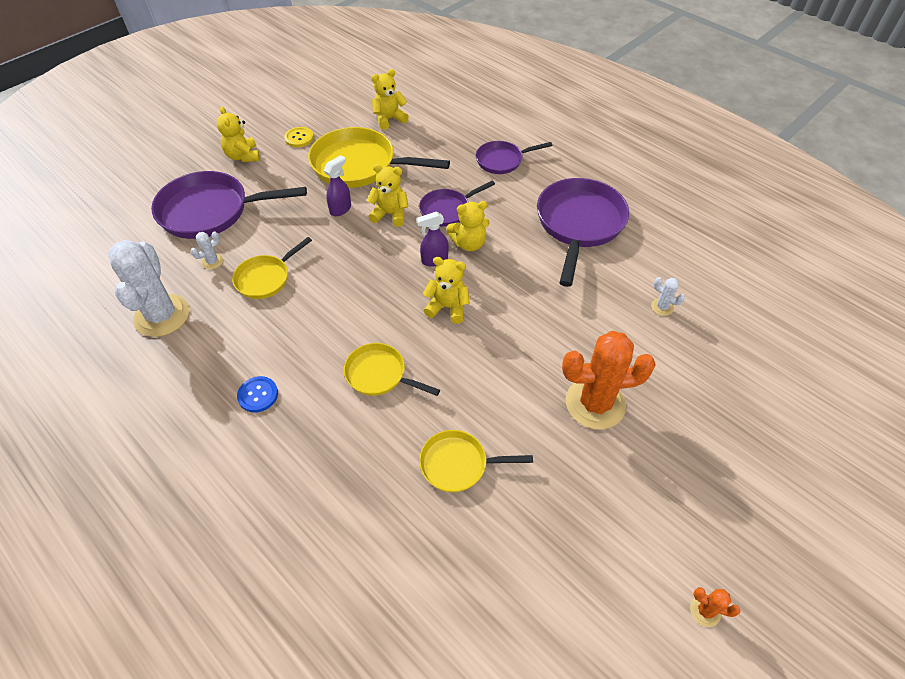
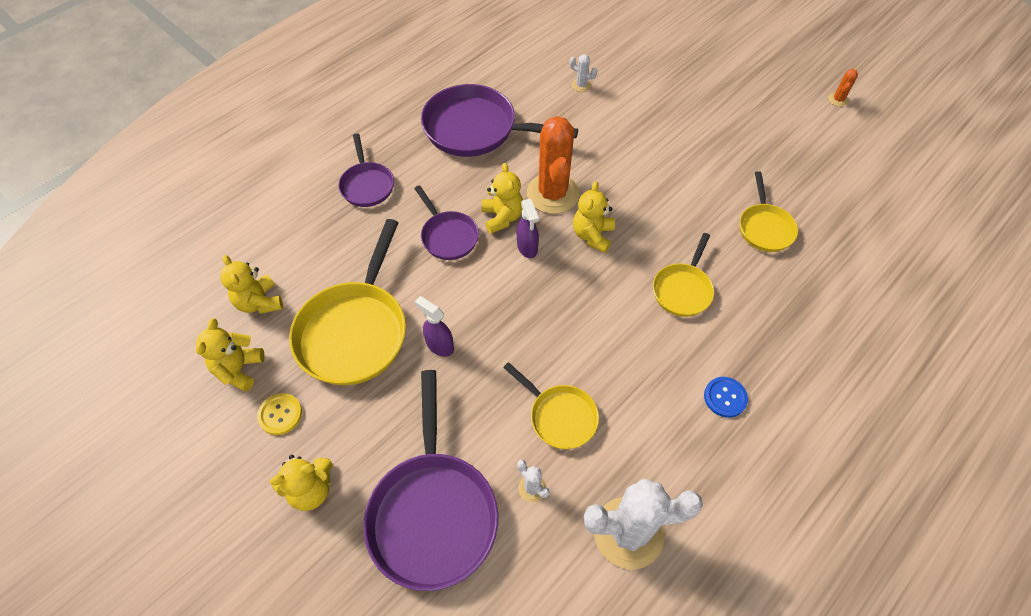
camera: 90 degrees left, 5 degrees up
(390, 214) = (452, 292): yellow teddy bear -> yellow teddy bear (239, 369)
(595, 403) = (688, 137): orange cactus -> orange cactus (552, 194)
(662, 307) = (581, 85): white cactus -> white cactus turned 75 degrees clockwise

